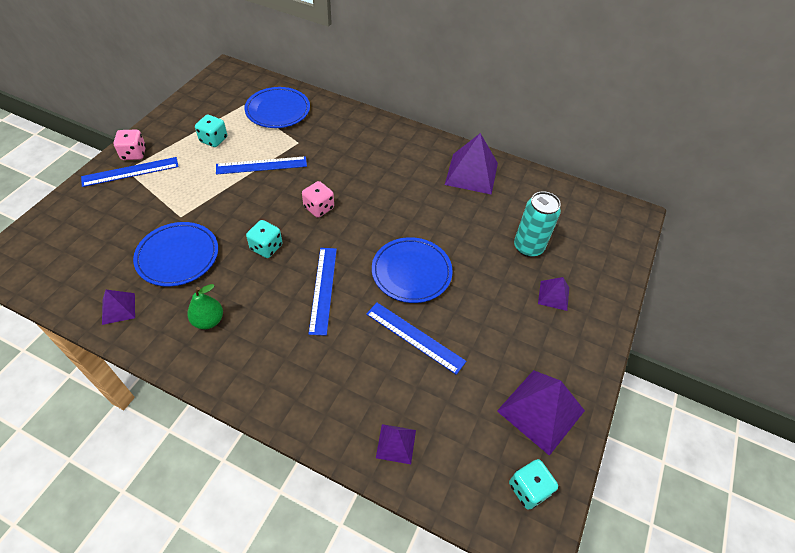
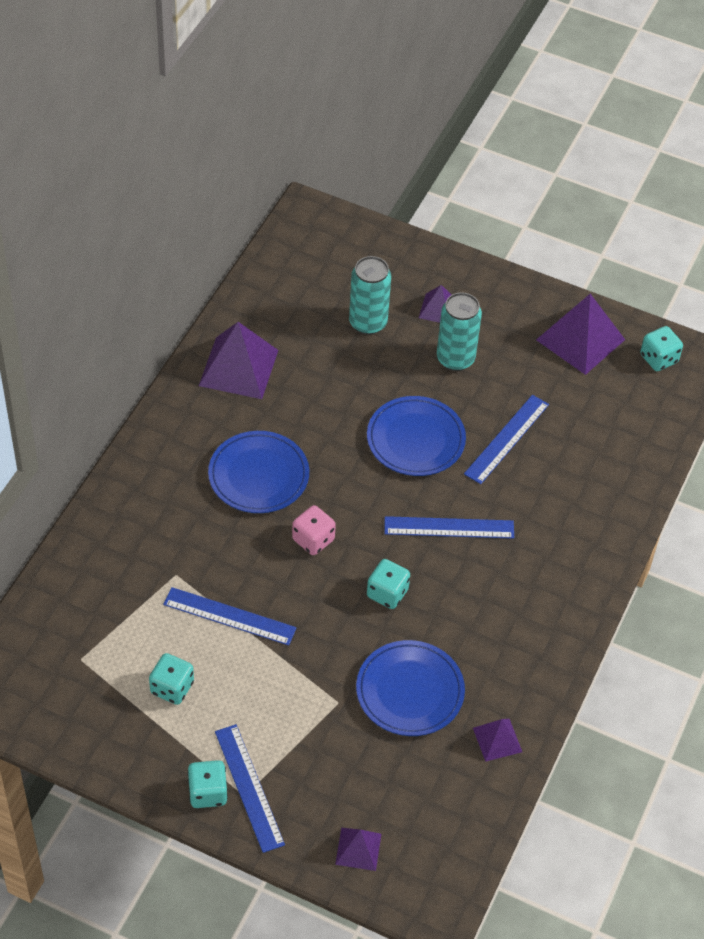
camera: 90 degrees left, 0 degrees up
(134, 154) = (208, 793): pink dice -> turquoise dice
(208, 320) = (505, 640): green pear -> none
(261, 165) = (229, 616): blue ruler -> blue ruler turned 60 degrees counterclockwise
(278, 110) = (97, 608): blue plate -> blue plate (258, 475)
(396, 443) = (630, 457): purple pyramid -> purple pyramid (358, 849)
(500, 304) = (455, 359): none -> turquoise can

